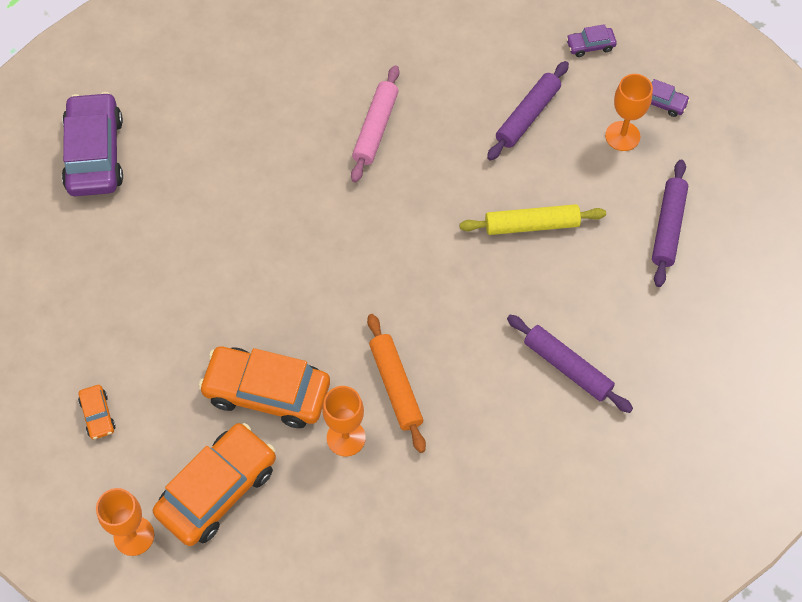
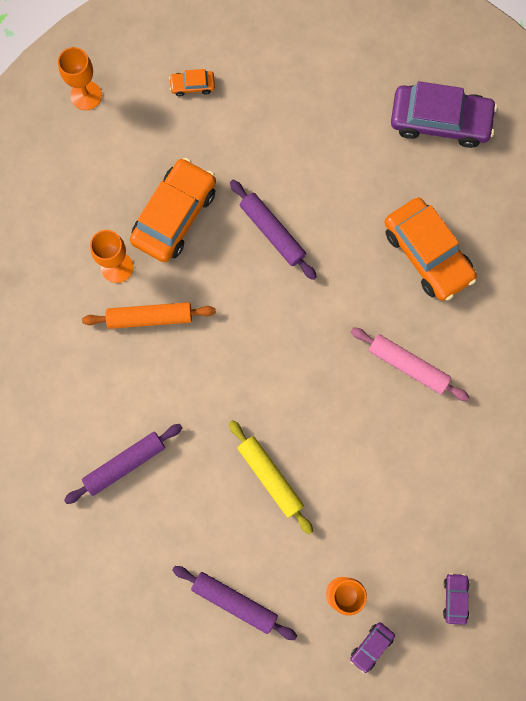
camera: 105 degrees right, 15 degrees up
(217, 489) = (104, 161): orange car -> orange car (428, 253)
(528, 116) = (387, 510): purple rolling pin -> purple rolling pin (272, 232)
(531, 225) = (270, 477): yellow rolling pin -> yellow rolling pin turned 45 degrees counterclockwise

